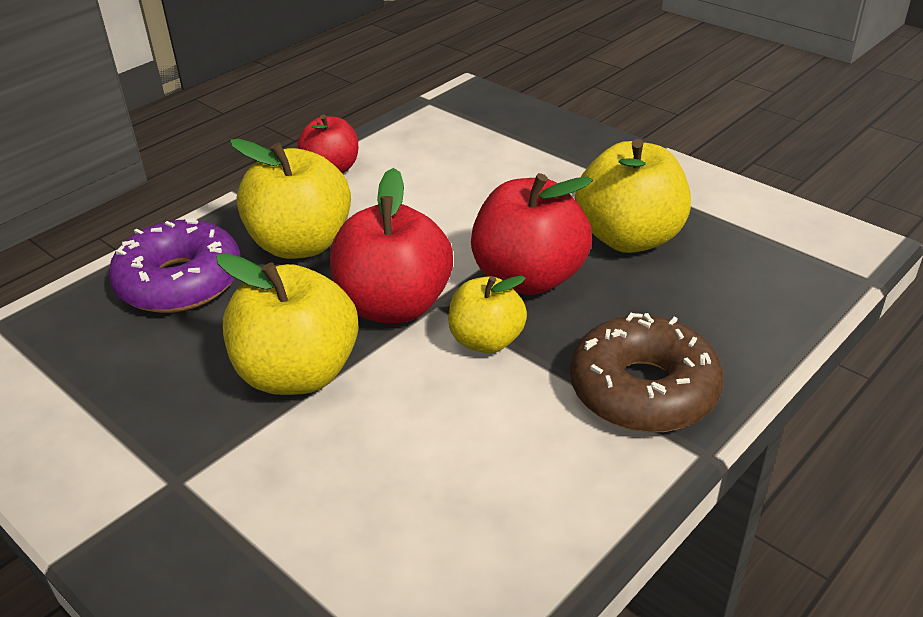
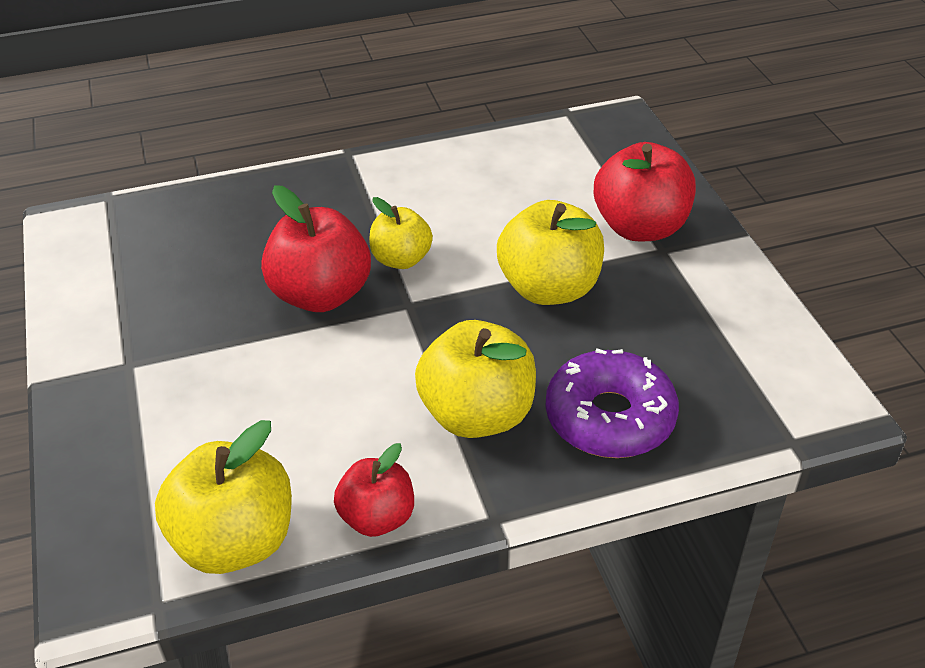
camera: 150 degrees left, 5 degrees up
(394, 305) = (442, 314): red apple -> red apple (640, 227)
(629, 238) = (206, 296): yellow apple -> yellow apple (235, 541)
(643, 390) = (340, 192): brown donut -> none

